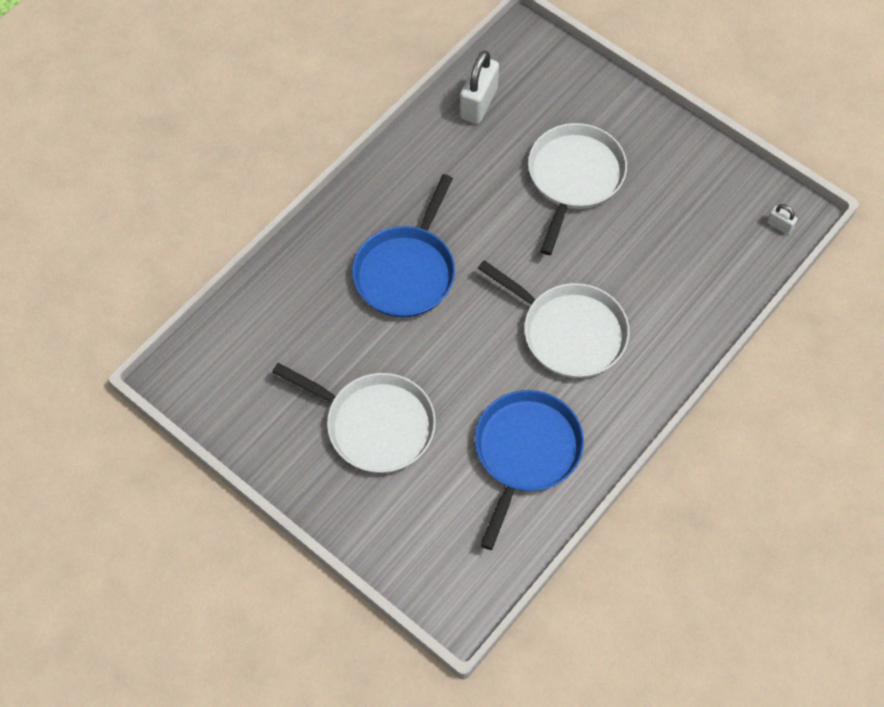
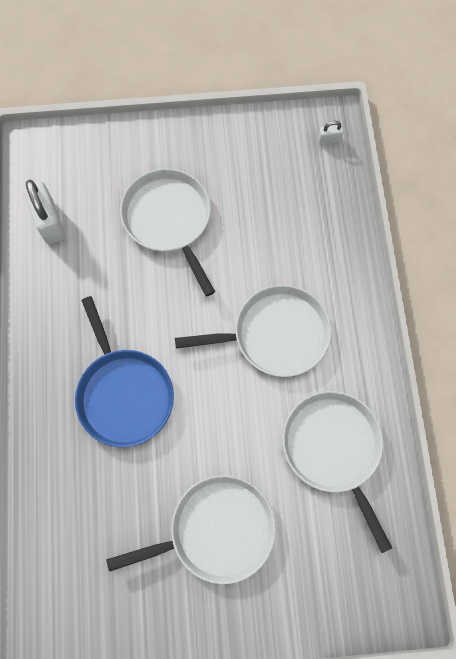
camera: 45 degrees left, 10 degrees up
(525, 452) = (333, 448): blue pan -> white pan

